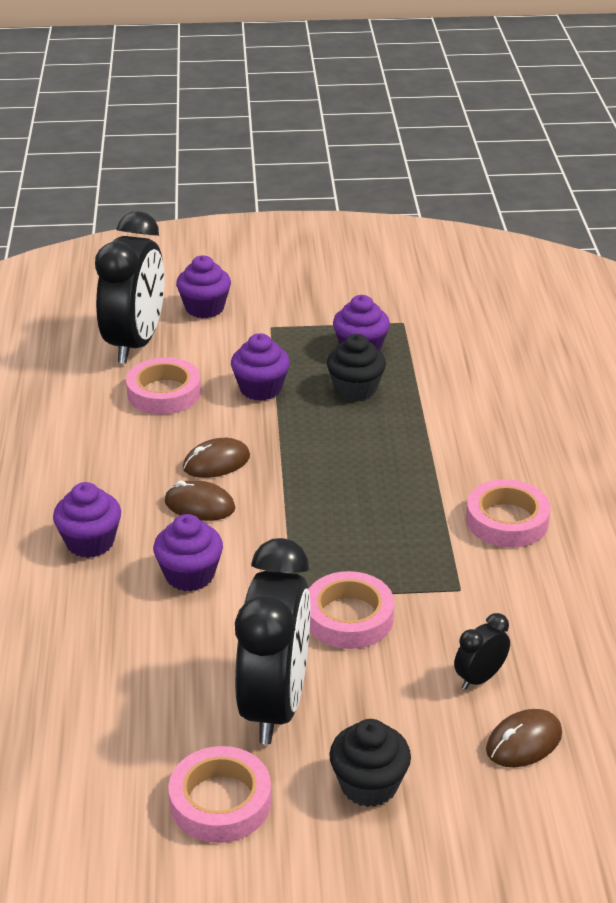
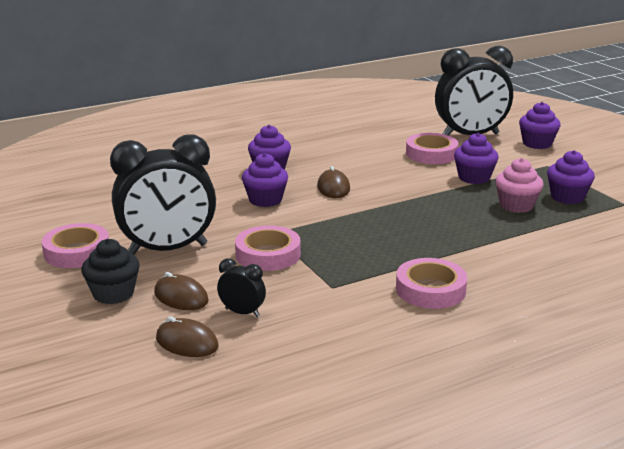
camera: 65 degrees right, 10 degrees down
(216, 462) = (380, 183): brown mouse -> brown mouse (181, 297)
(355, 389) = (516, 205): black cupcake -> pink cupcake

